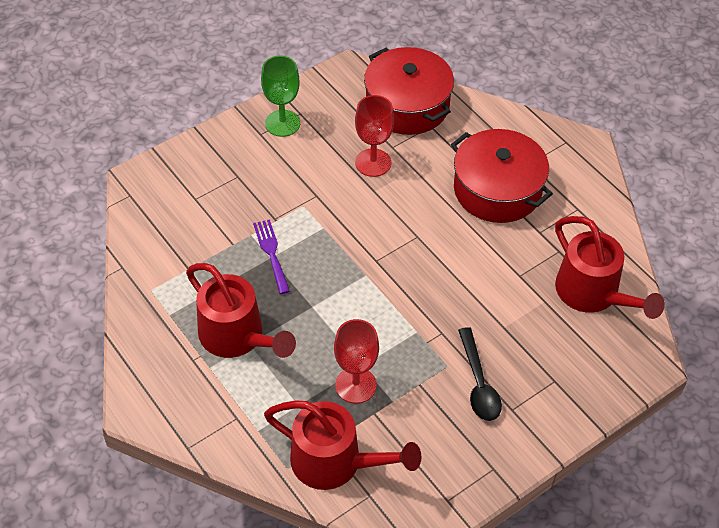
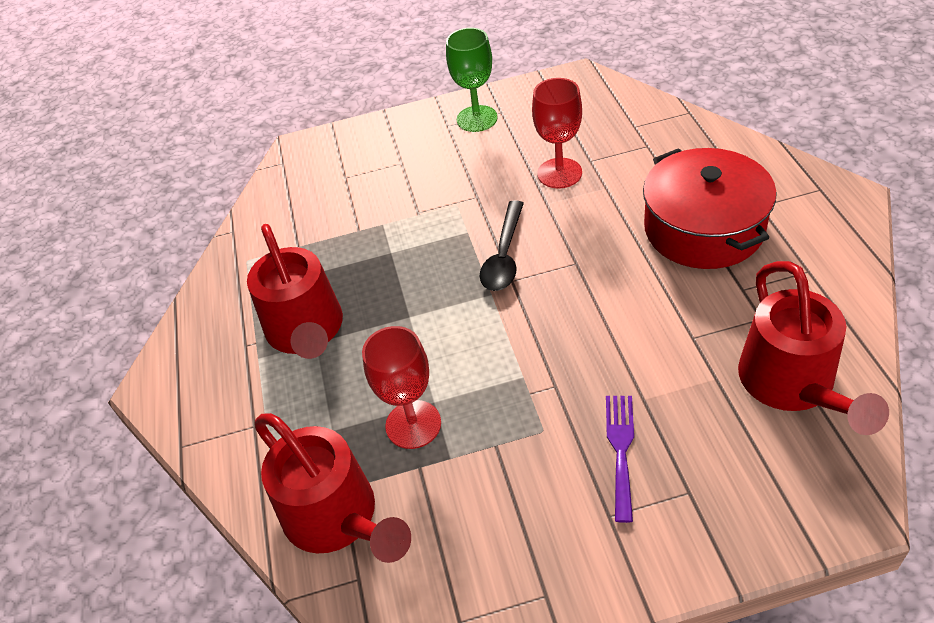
camera: 30 degrees right, 5 degrees down
(271, 253) = (394, 248): purple fork -> purple fork (620, 449)
(407, 105) = (628, 120): red pot -> none
(478, 383) = (576, 465): black spoon -> black spoon (504, 256)

